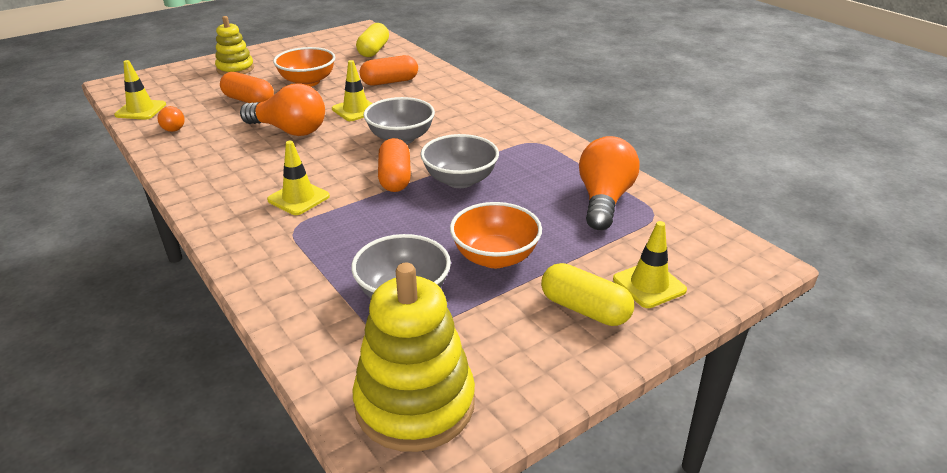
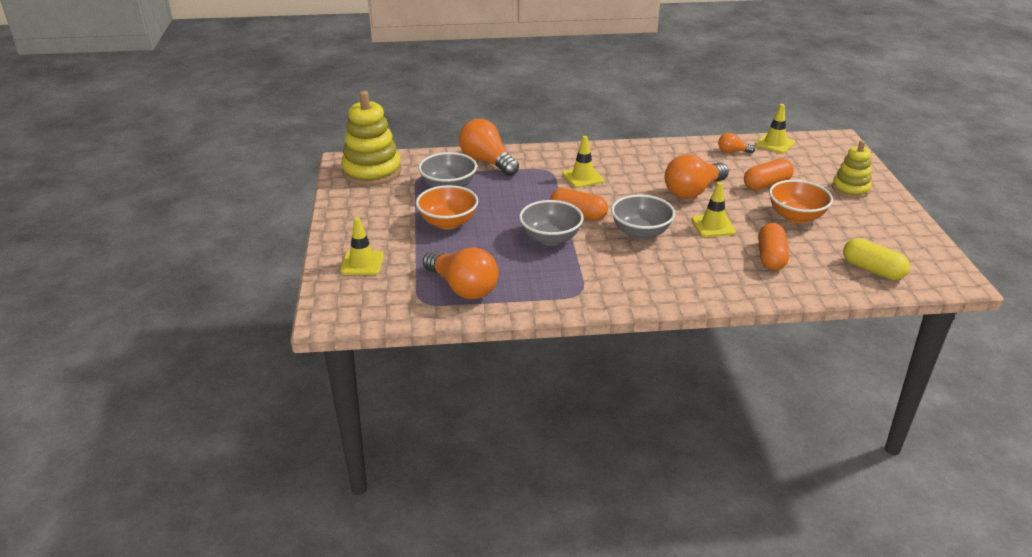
camera: 120 degrees right, 0 degrees up
(298, 288) = (487, 161): none -> orange light bulb
(584, 309) = (371, 234): yellow capsule -> none

